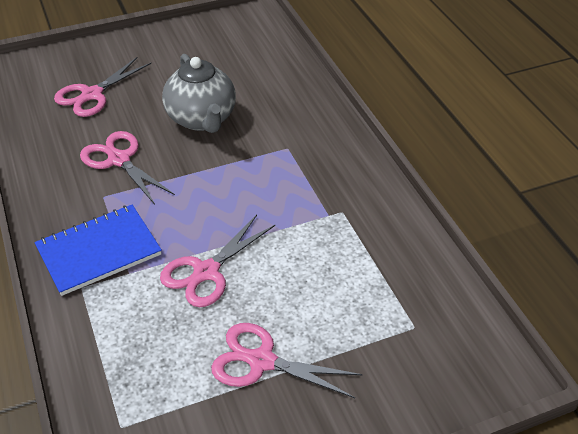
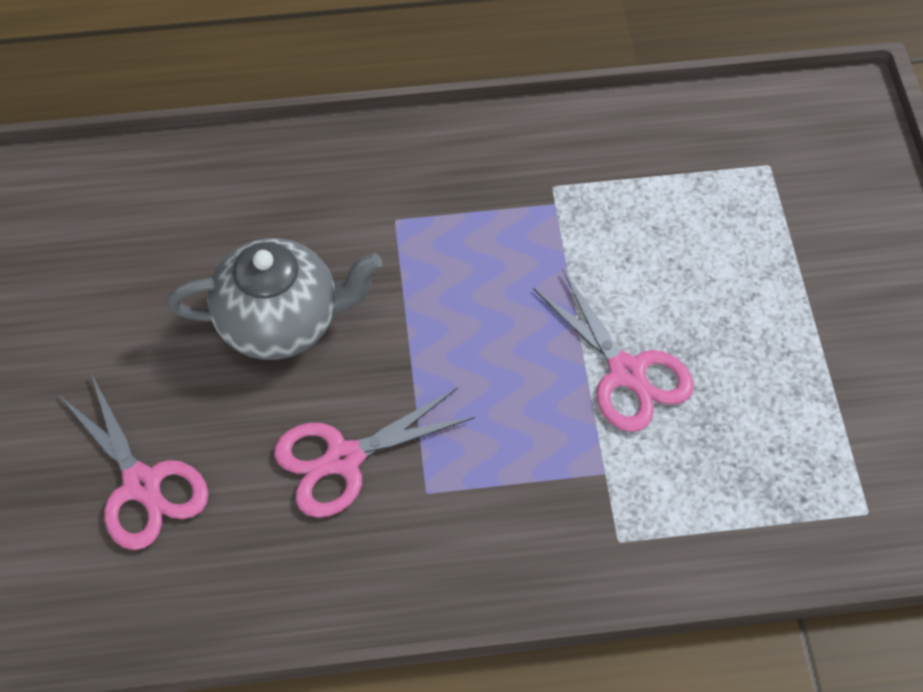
camera: 75 degrees left, 15 degrees up
(99, 251) = (550, 510): blue notebook -> none
(261, 361) = (793, 337): pink scissors -> none

